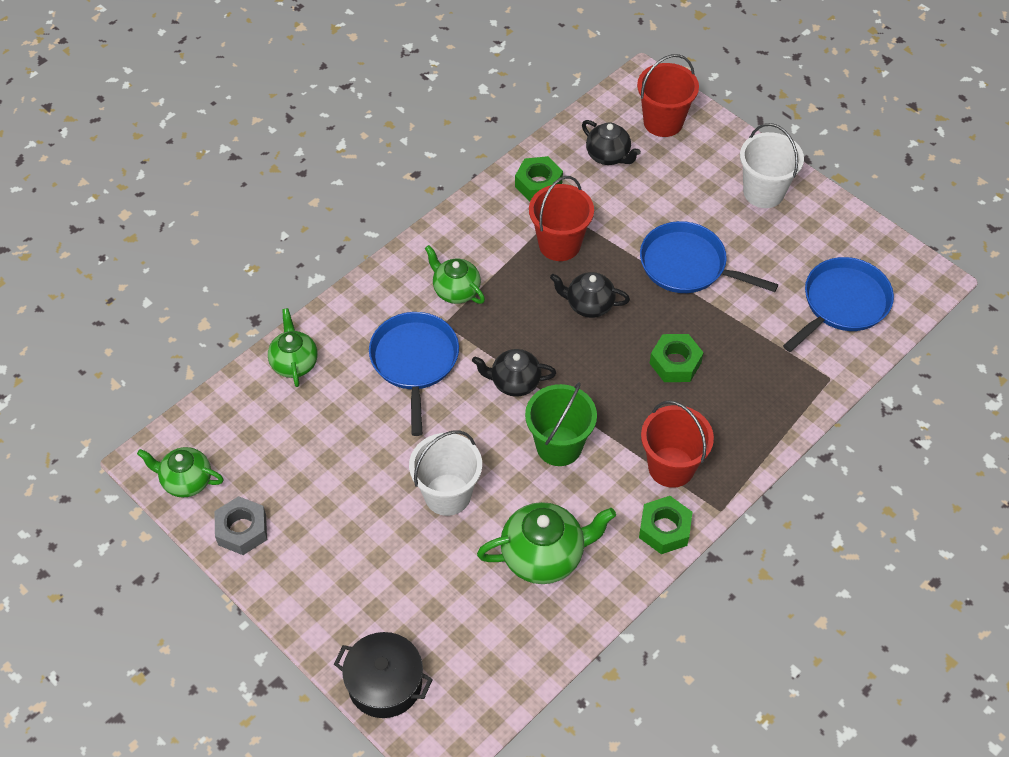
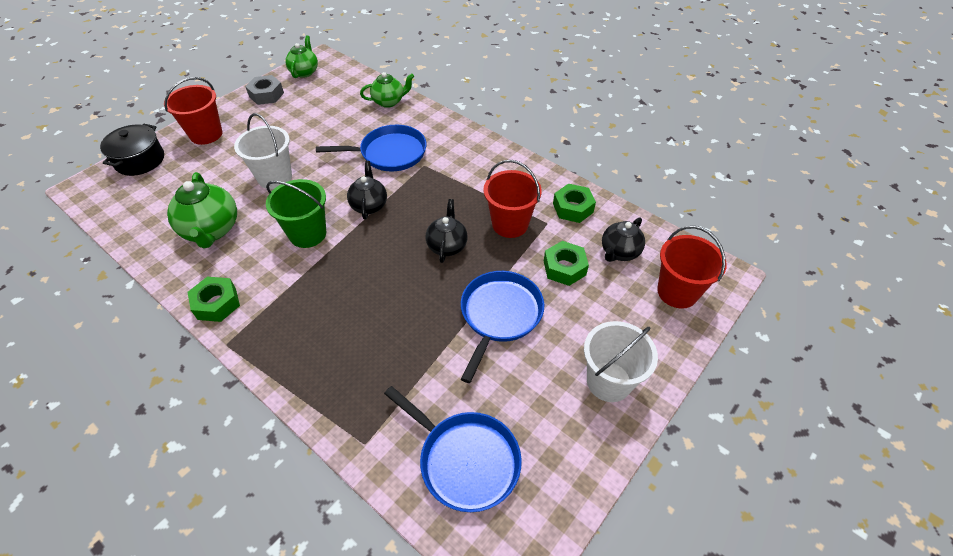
camera: 85 degrees right, 5 degrees down
(456, 290) = (455, 168): green teapot -> none
(671, 467) = (277, 307): red bucket -> red bucket (206, 134)
(675, 363) = (386, 307): green nut -> green nut (564, 268)

